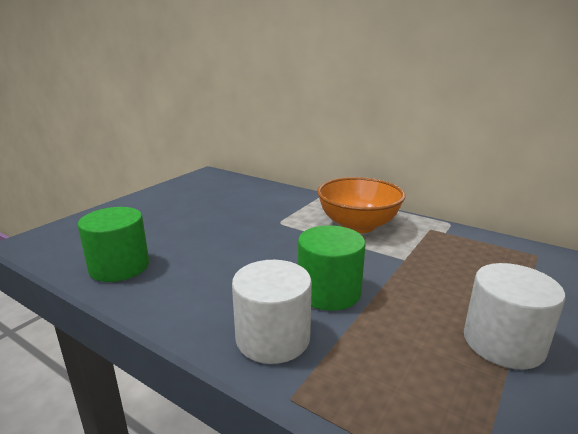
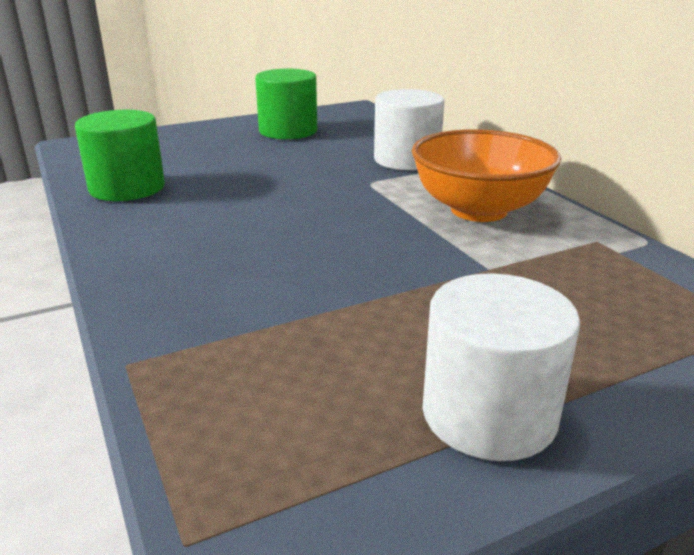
camera: 30 degrees right, 5 degrees up
(273, 338) = (187, 301): white cylinder -> white cylinder (406, 159)
(329, 292) = (321, 276): green cylinder -> green cylinder (288, 131)

